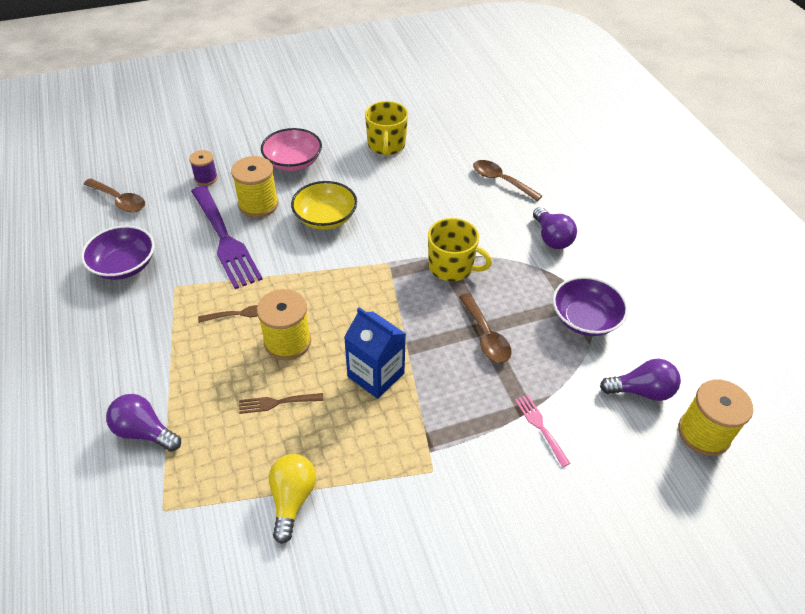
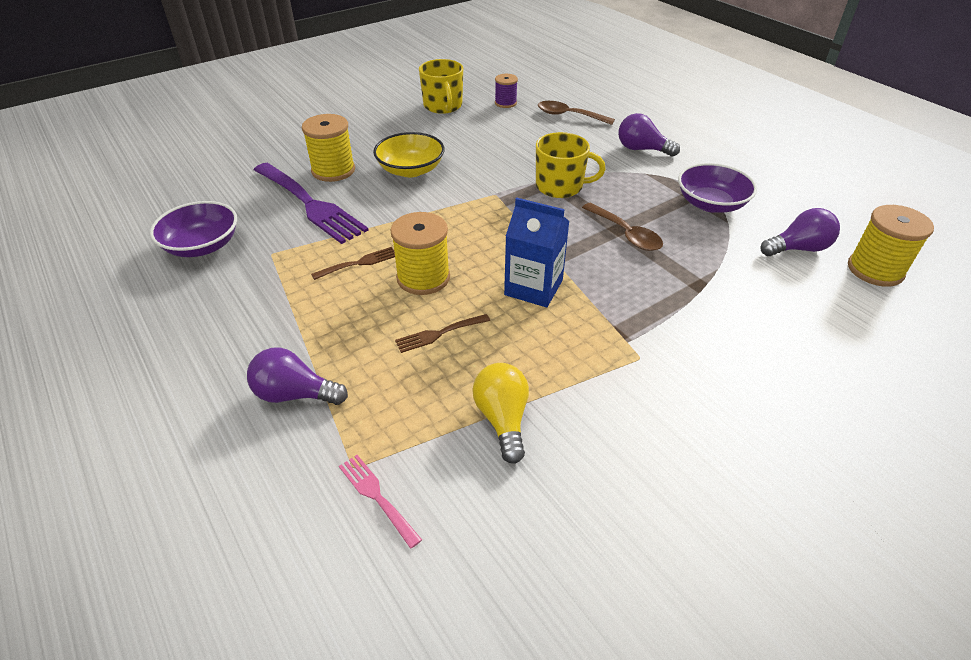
camera: 15 degrees left, 5 degrees down
(119, 200) = (172, 191): brown spoon -> none
(206, 178) = (265, 158): purple spool -> purple spool (505, 103)
(293, 162) = (354, 132): pink bowl -> none
(540, 427) = (724, 297): pink fork -> pink fork (377, 497)
(551, 238) = (641, 149): purple light bulb -> purple light bulb turned 150 degrees clockwise

